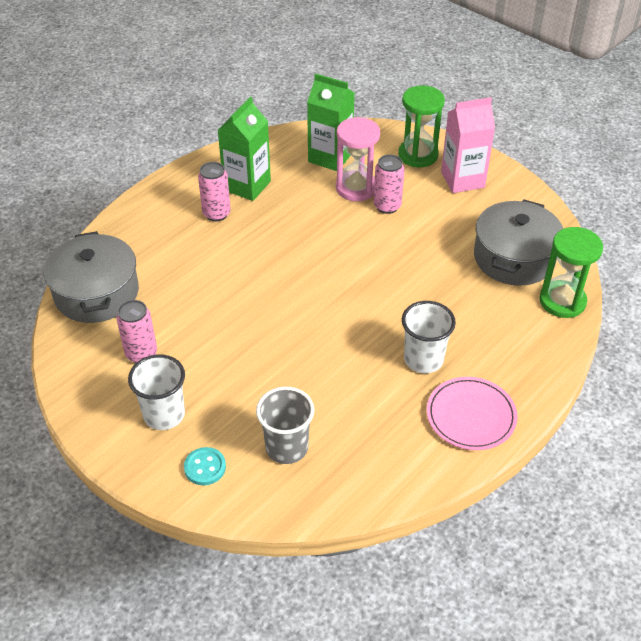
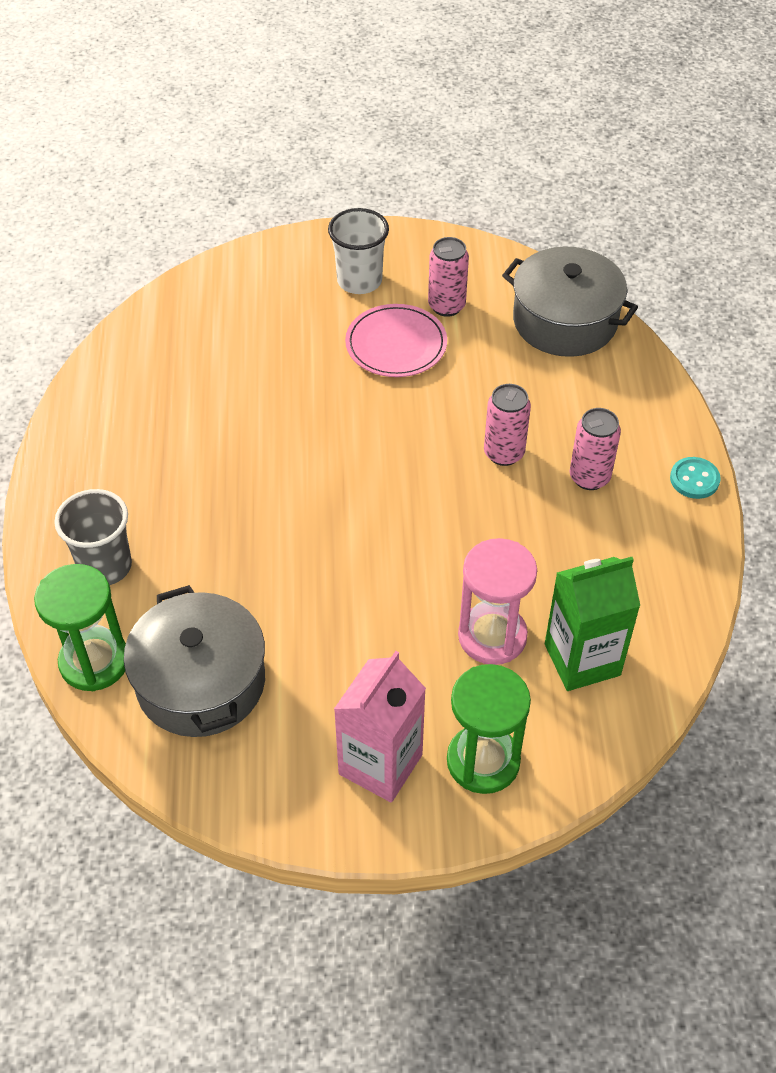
camera: 135 degrees right, 5 degrees up
(205, 467) = (277, 272): turquoise button -> turquoise button (694, 479)
(247, 186) = (612, 537): green carton -> none
(286, 447) = (230, 326): grey cup -> grey cup (105, 566)
(387, 206) = (425, 638): pink can -> pink can (504, 453)
(423, 359) = (188, 480): white cup -> none
(471, 416) = (92, 460): pink plate -> pink plate (396, 344)

